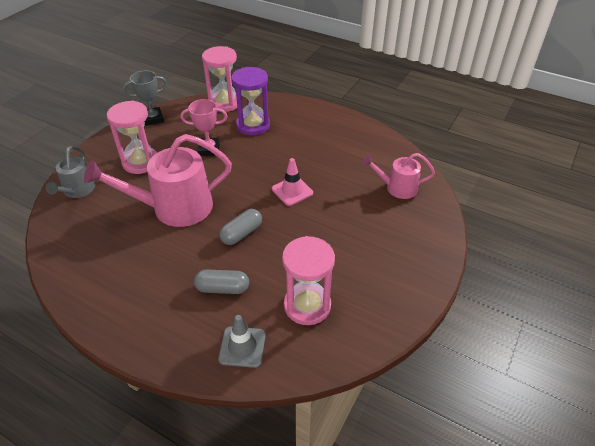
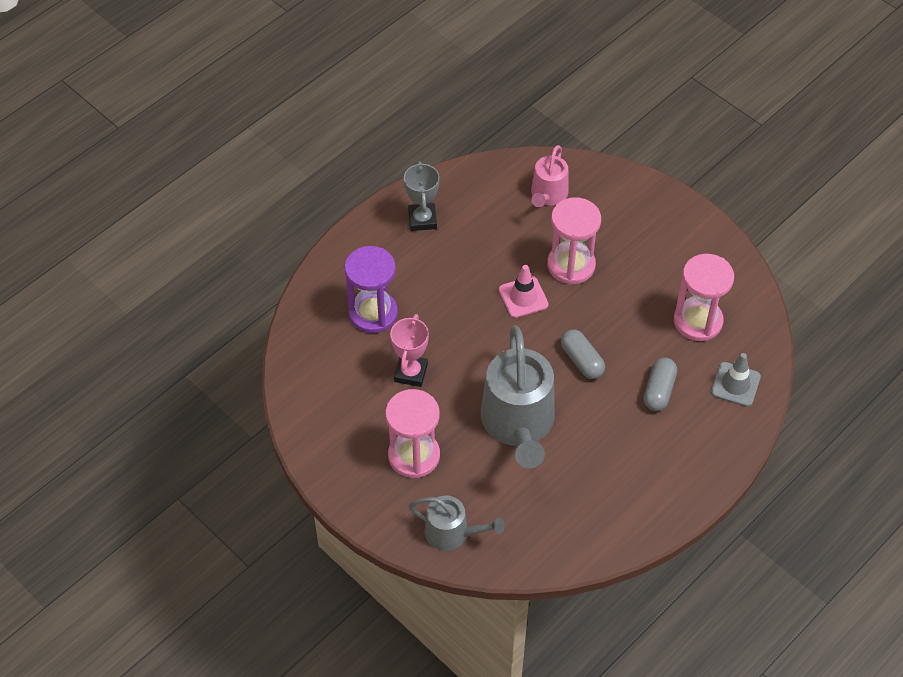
camera: 75 degrees left, 10 degrees up
(153, 118) = (311, 434): grey trophy -> grey trophy (422, 219)
(175, 207) = (518, 423): pink watering can -> grey watering can
(224, 103) = (303, 339): pink hourglass -> pink hourglass (571, 265)

